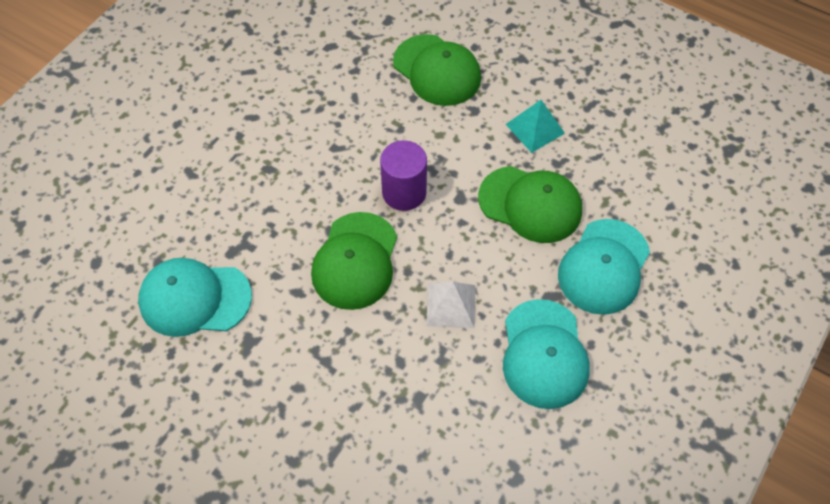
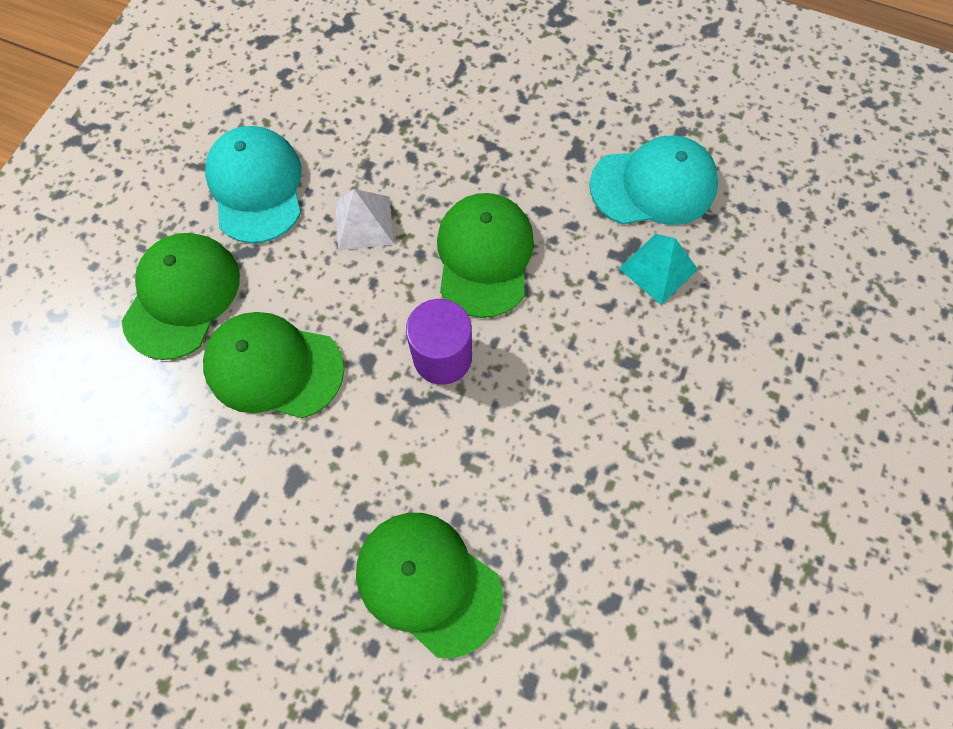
camera: 170 degrees right, 10 degrees up
(535, 128) = (269, 493): turquoise pyramid -> turquoise pyramid (658, 268)
(604, 266) = (182, 296): turquoise cap -> green cap

